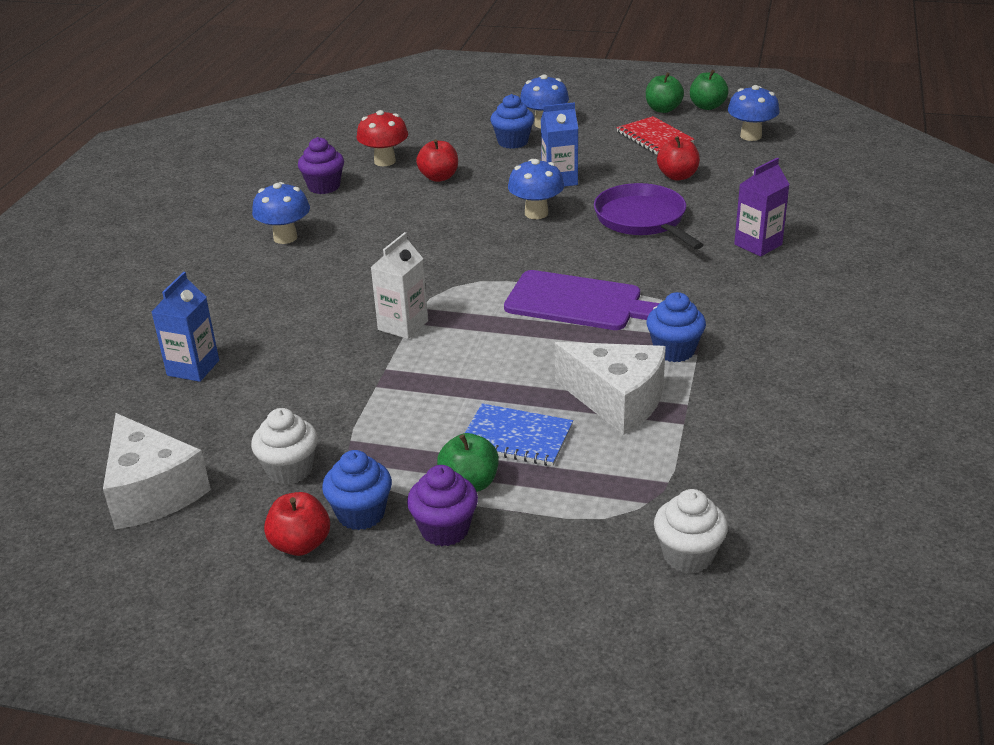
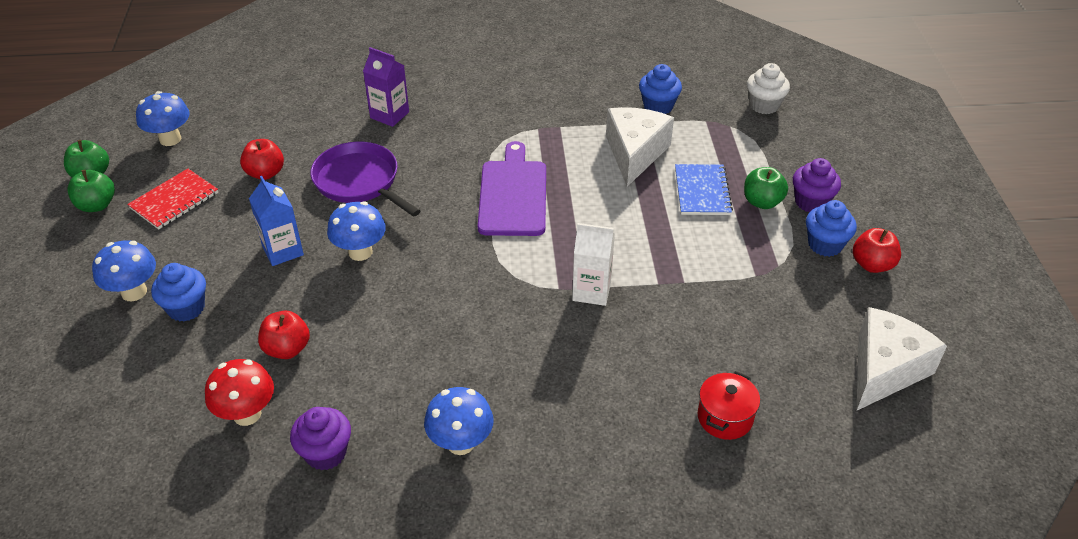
camera: 110 degrees left, 10 degrees up
(193, 368) = (725, 417): blue carton -> red pot
(289, 470) = (809, 297): white cupcake -> none
(643, 220) = (359, 182): purple pan -> purple pan turned 90 degrees clockwise
(674, 350) = (561, 137): blue cupcake -> blue cupcake (658, 106)

